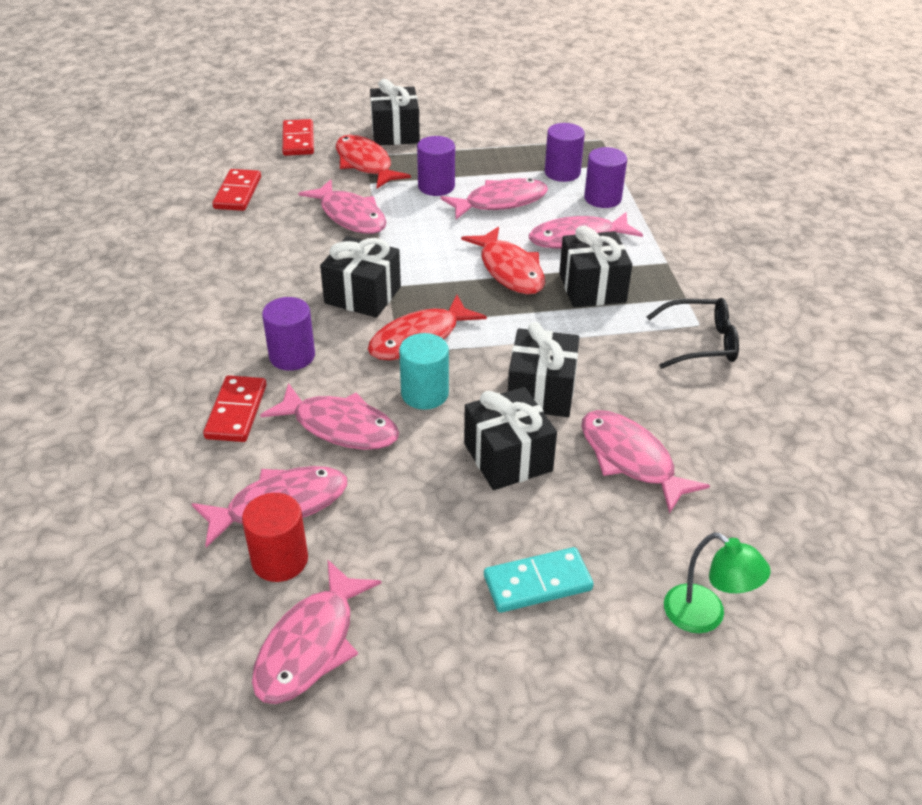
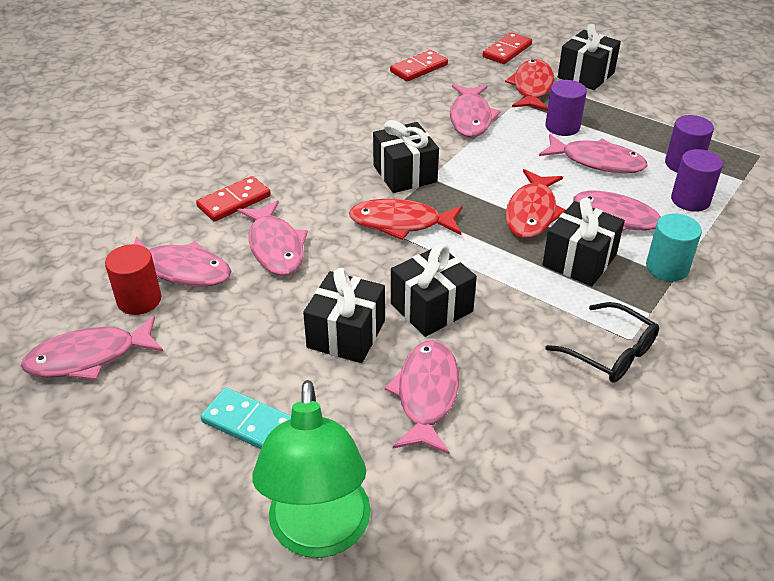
camera: 45 degrees right, 0 degrees up
(292, 356) = (309, 187): purple cylinder -> none
(424, 394) = (353, 259): turquoise cylinder -> turquoise cylinder (667, 268)
(705, 616) = (319, 534): green lamp -> green lamp, size x1.79

